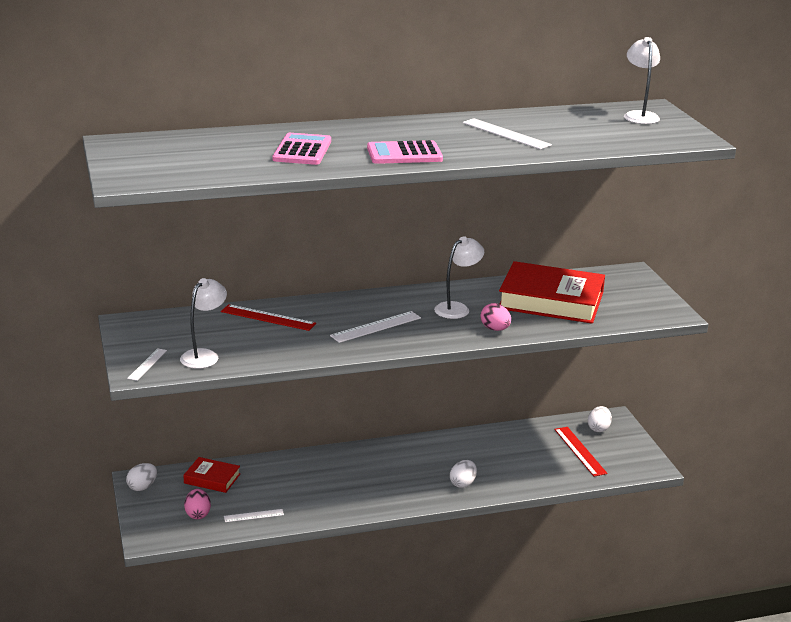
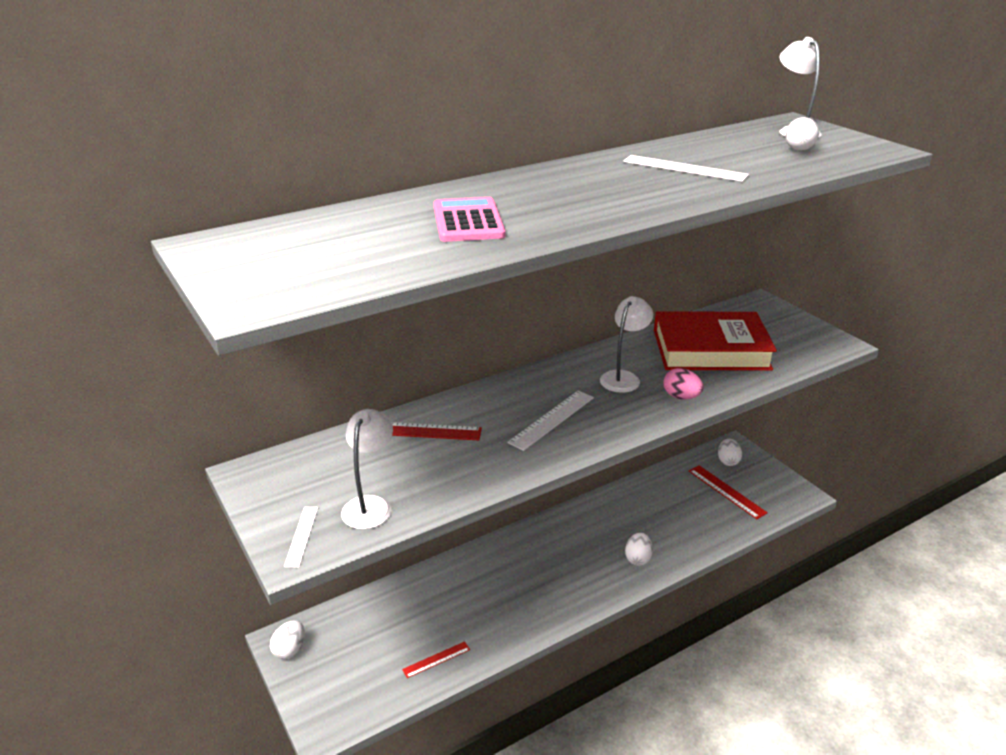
camera: 15 degrees left, 5 degrees up
(198, 514) = (370, 674): pink egg -> none
(212, 478) = (367, 617): red book -> none
(253, 515) = (436, 659): white ruler -> red ruler
(404, 154) = (597, 208): pink calculator -> none
(621, 131) = (799, 150): none -> white egg

